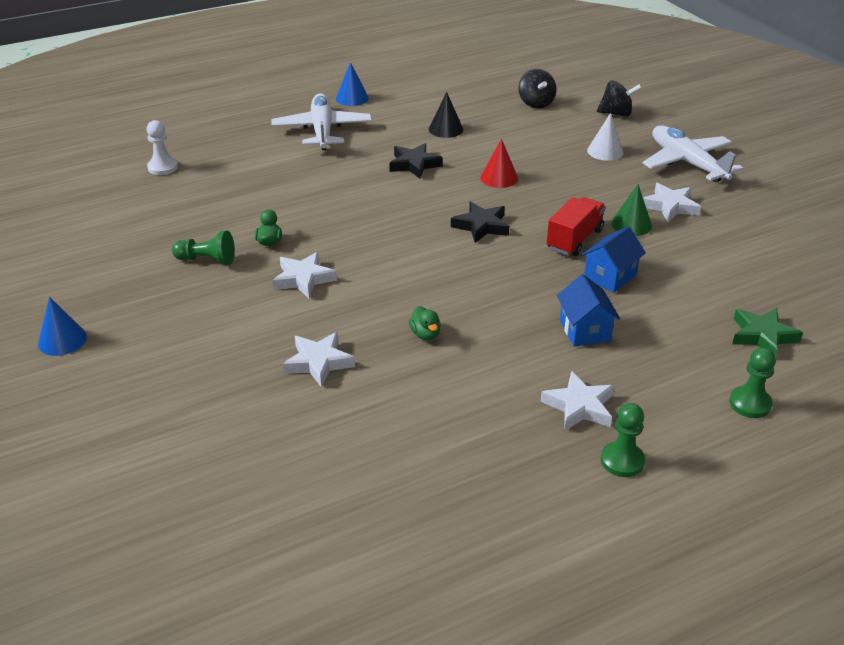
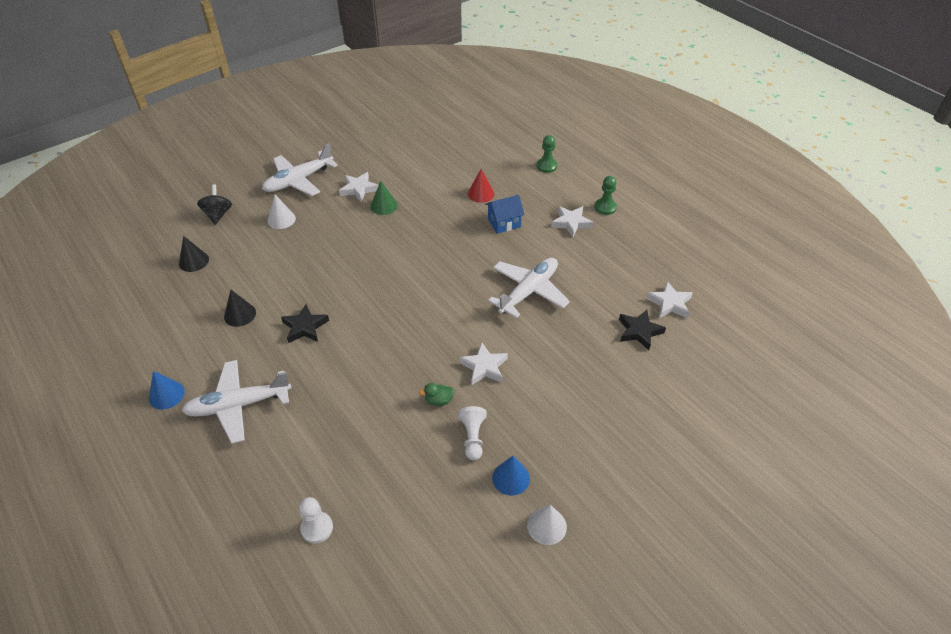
camera: 100 degrees left, 10 degrees up
(62, 340) = (602, 505): blue cone -> blue cone (511, 478)
(68, 296) = (546, 526): none -> white cone
(207, 260) = (473, 437): green pawn -> white pawn
(318, 362) = (573, 339): white star -> white star (669, 303)
(425, 334) = (529, 291): green duck -> white plane
(481, 226) = (396, 277): black star -> black star (639, 331)
(499, 178) = (325, 273): red cone -> red cone (480, 194)
(536, 103) = (194, 261): black spinning top -> black cone
(574, 239) = (406, 231): red truck -> none
(610, 276) = (446, 214): blue house -> none
(762, 336) = (489, 159): green star -> none

